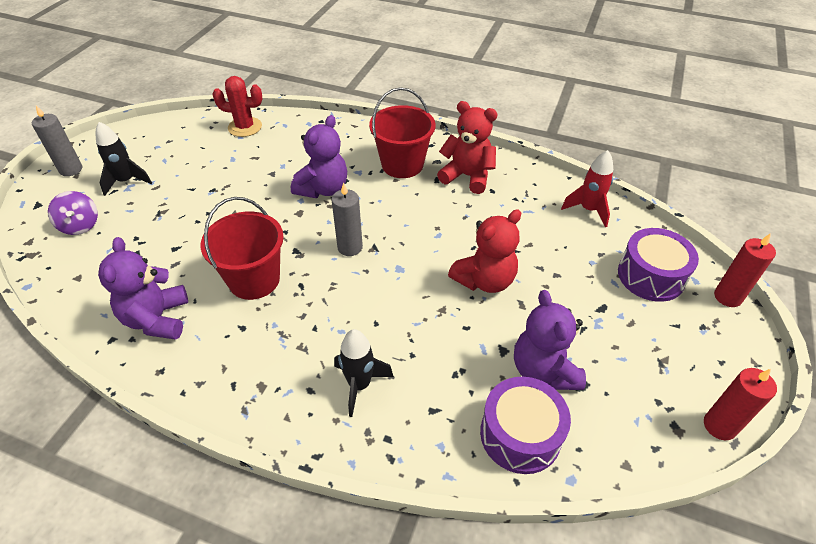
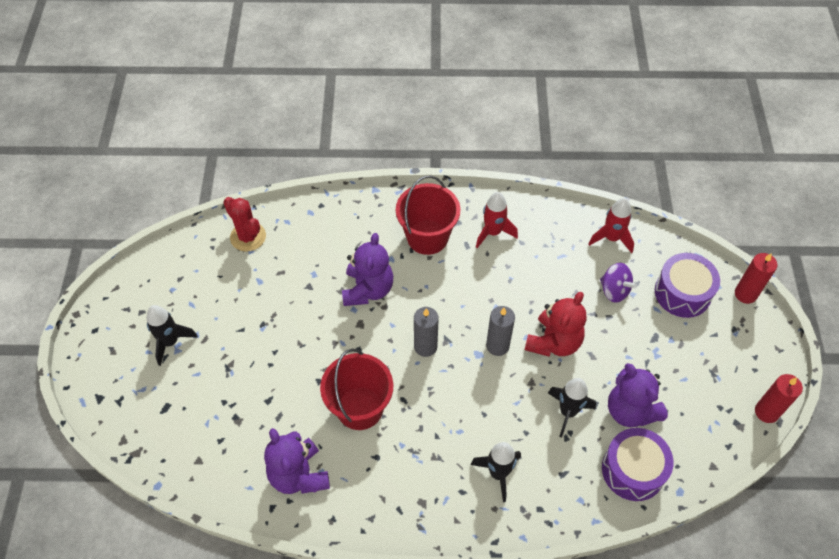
camera: 20 degrees left, 10 degrees up
(71, 169) = (102, 346): grey candle -> grey candle (497, 346)
(80, 225) = (160, 406): purple spinning top -> purple spinning top (614, 290)
(245, 127) = (248, 237): red cactus -> red cactus turned 60 degrees clockwise
(467, 176) = (493, 232): red teddy bear -> red rocket
(469, 349) = (568, 412): none -> black rocket

